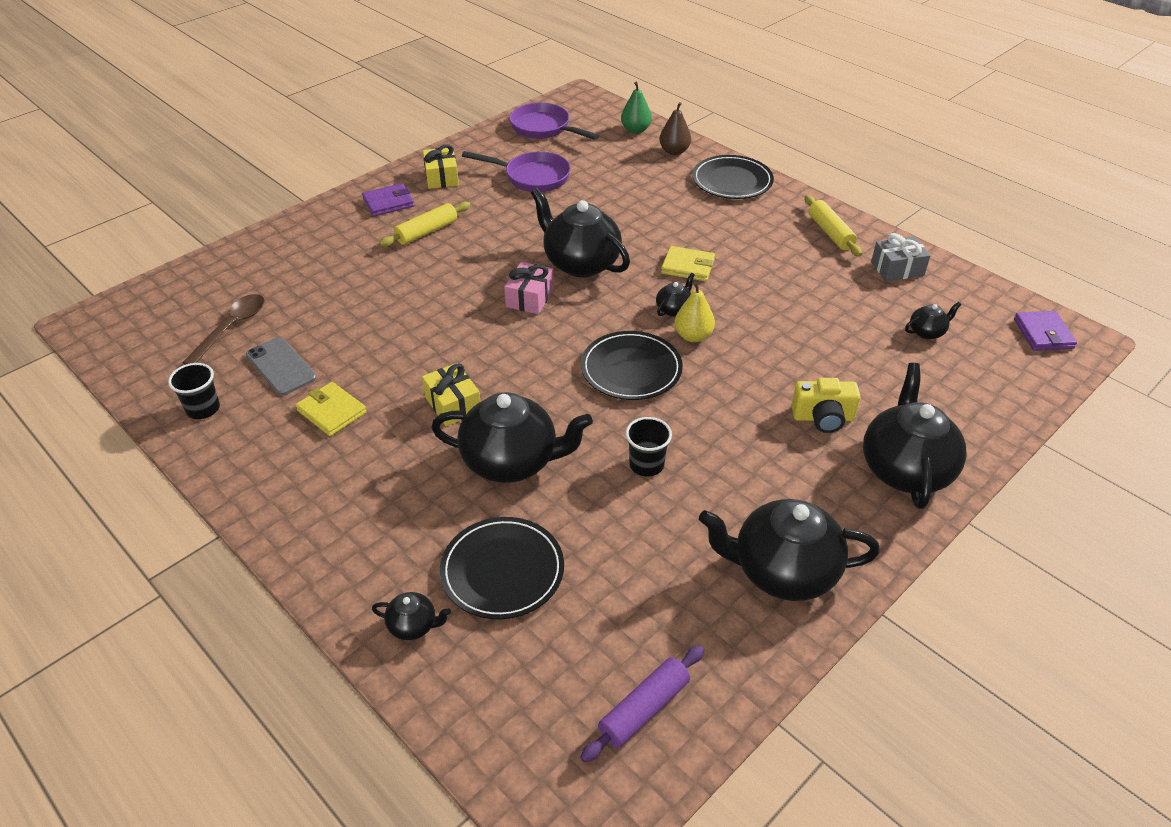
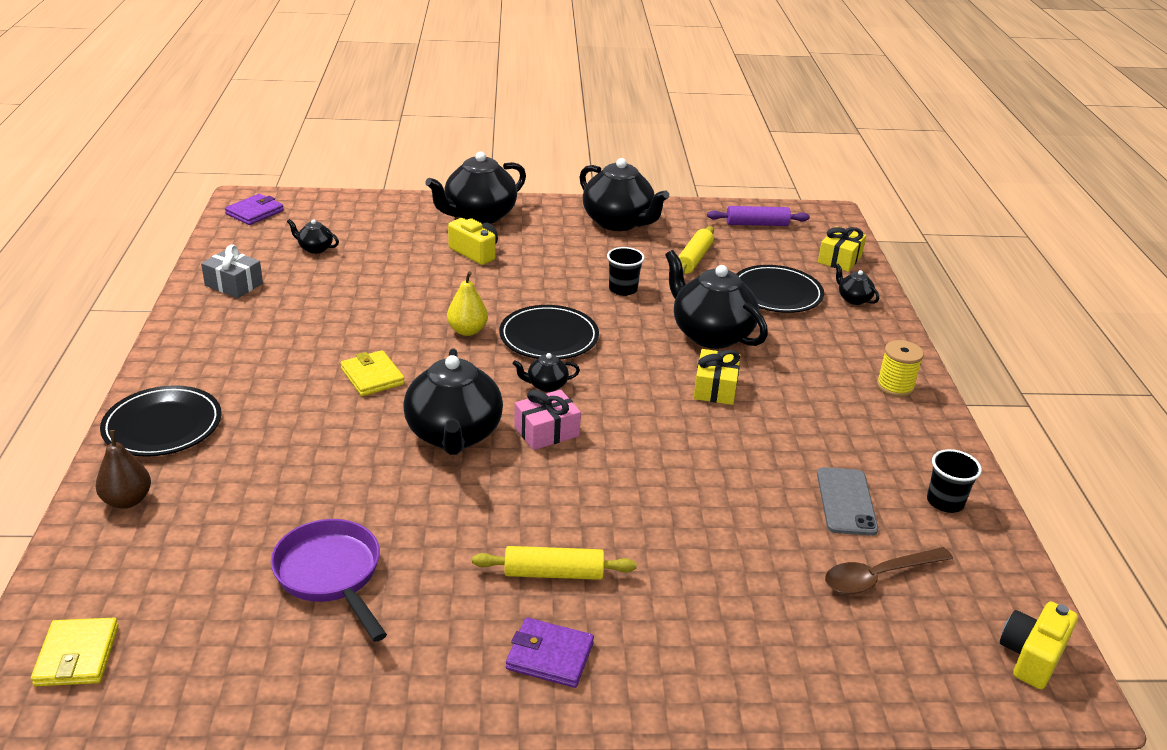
camera: 140 degrees left, 10 degrees down
(112, 332) = (1031, 656): none -> yellow camera
(297, 509) = (895, 386): none -> yellow spool
(331, 411) = (823, 436): yellow wallet -> yellow wallet (77, 655)
(441, 177) = (433, 656): yellow gift -> yellow gift (839, 259)
(544, 128) = (177, 658): purple pan -> none
(635, 130) = (93, 565): green pear -> none
(674, 309) = (446, 354): black teapot -> black teapot (546, 385)
(830, 232) = (208, 332): yellow rolling pin -> yellow rolling pin (693, 259)

